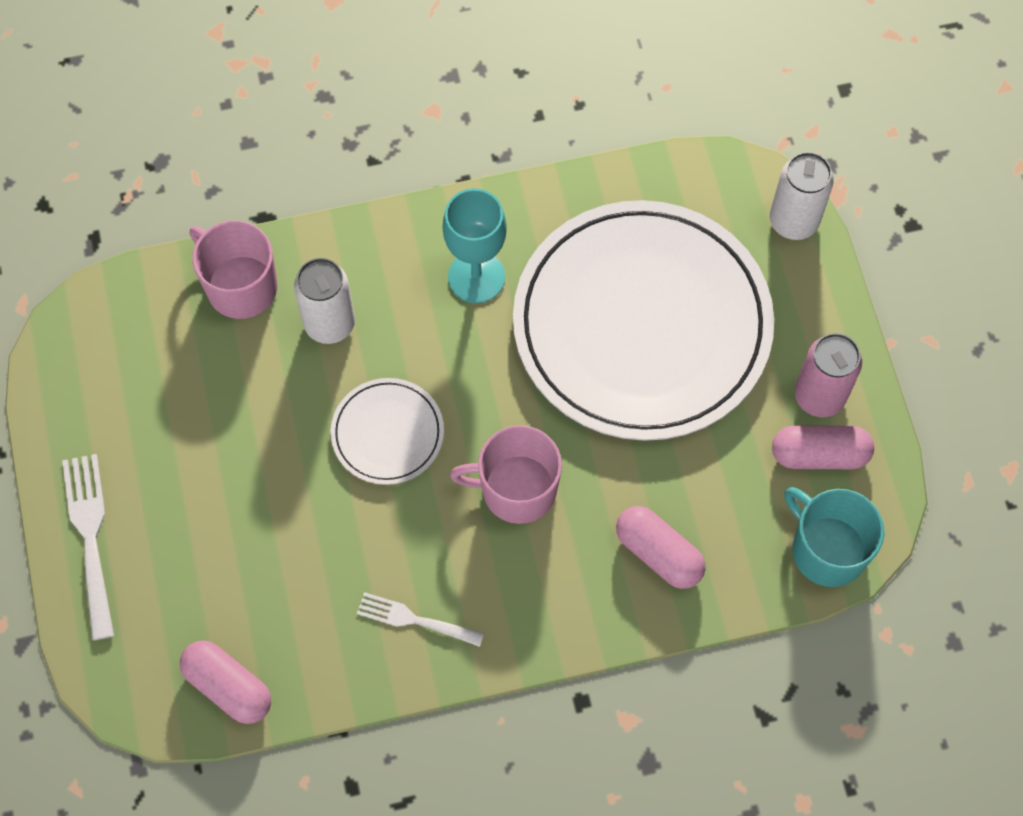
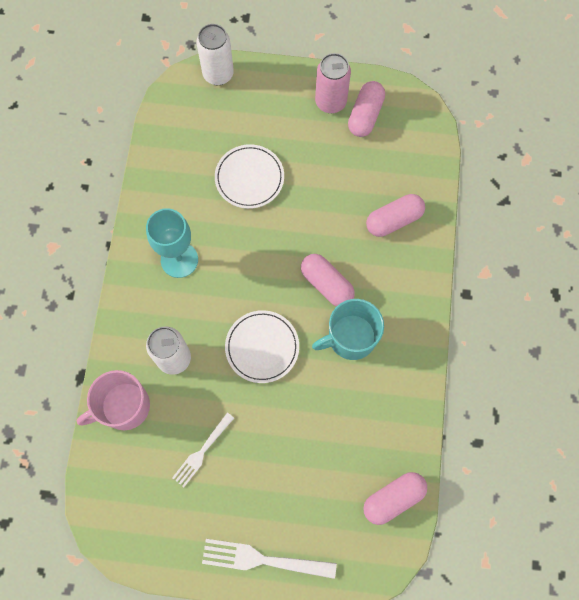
camera: 70 degrees left, 5 degrees up
(416, 620) = (388, 370): white fork -> white fork (202, 451)
(516, 489) = (326, 284): pink mug -> pink capsule
(642, 325) = (249, 178): white plate -> white plate, size x0.43
(827, 550) = (422, 133): turquoise mug -> turquoise mug (350, 337)

